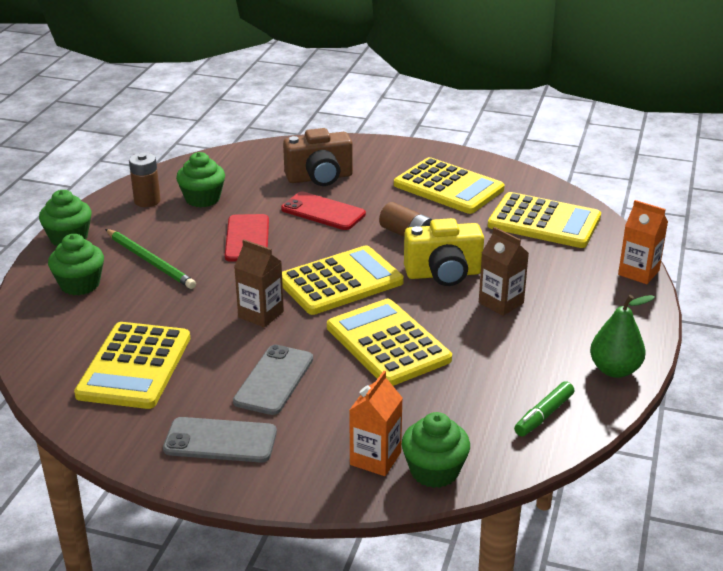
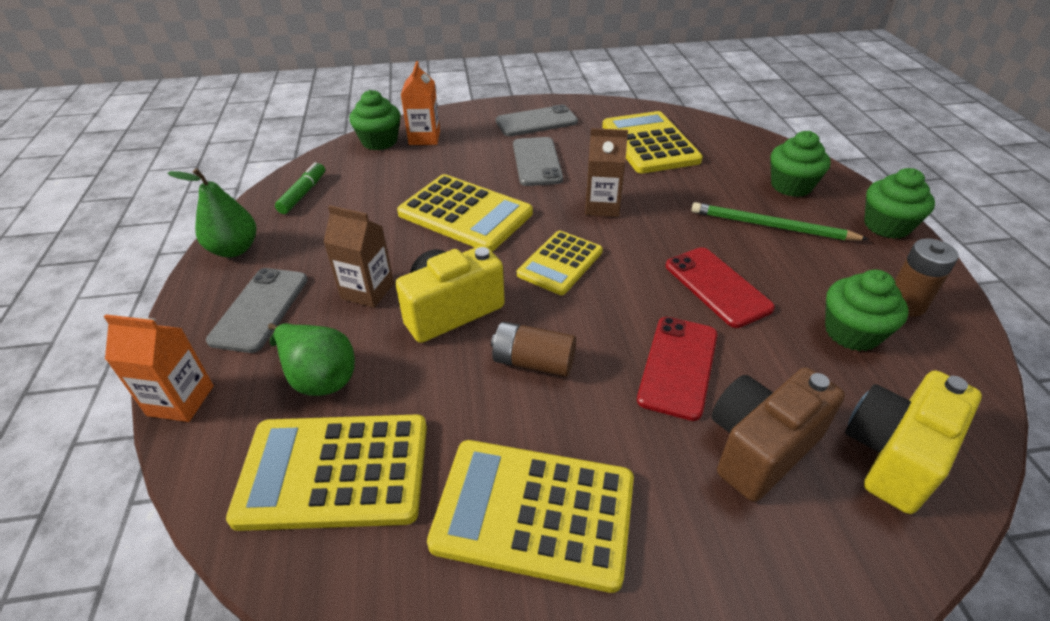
camera: 155 degrees right, 10 degrees up
(261, 161) = (893, 455): none -> yellow camera
(323, 212) = (678, 366): red phone -> red phone turned 75 degrees counterclockwise
(340, 281) = (560, 263): yellow calculator -> yellow calculator, size x0.64
(547, 262) = (318, 376): none -> green pear
(588, 312) = (260, 309): none -> grey phone

